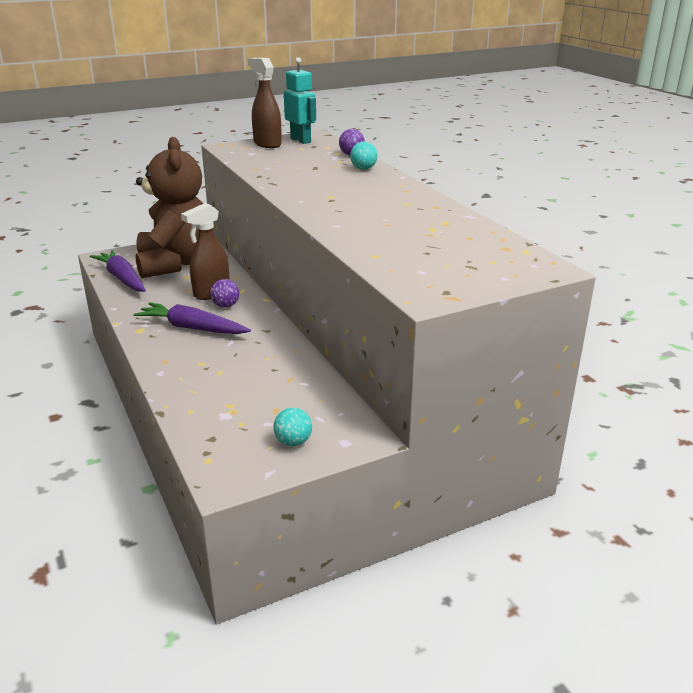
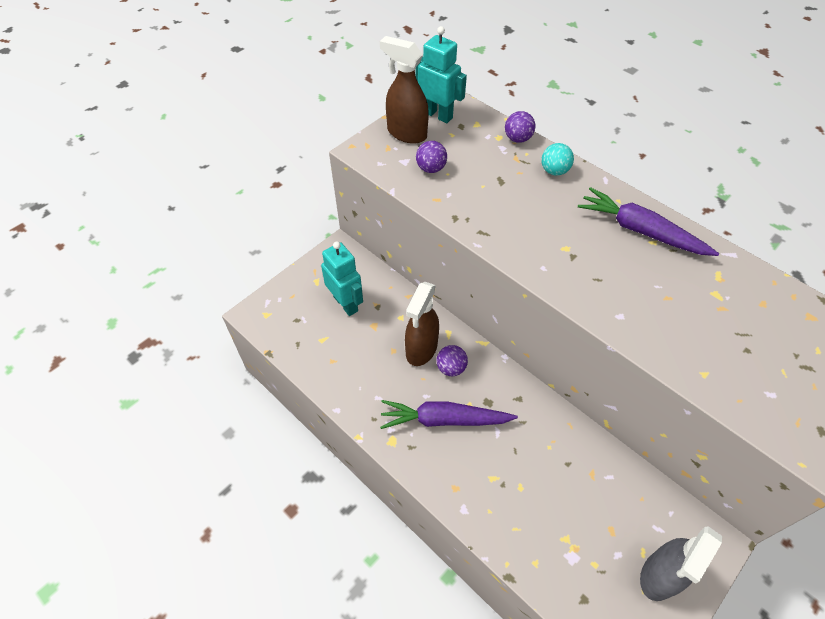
camera: 20 degrees left, 25 degrees up
(122, 278) = (307, 350): purple carrot -> purple carrot (640, 230)
(175, 263) = (346, 303): brown teddy bear -> turquoise robot
(267, 157) = (431, 168): none -> purple ball
(293, 442) = (659, 576): turquoise ball -> grey spray bottle

